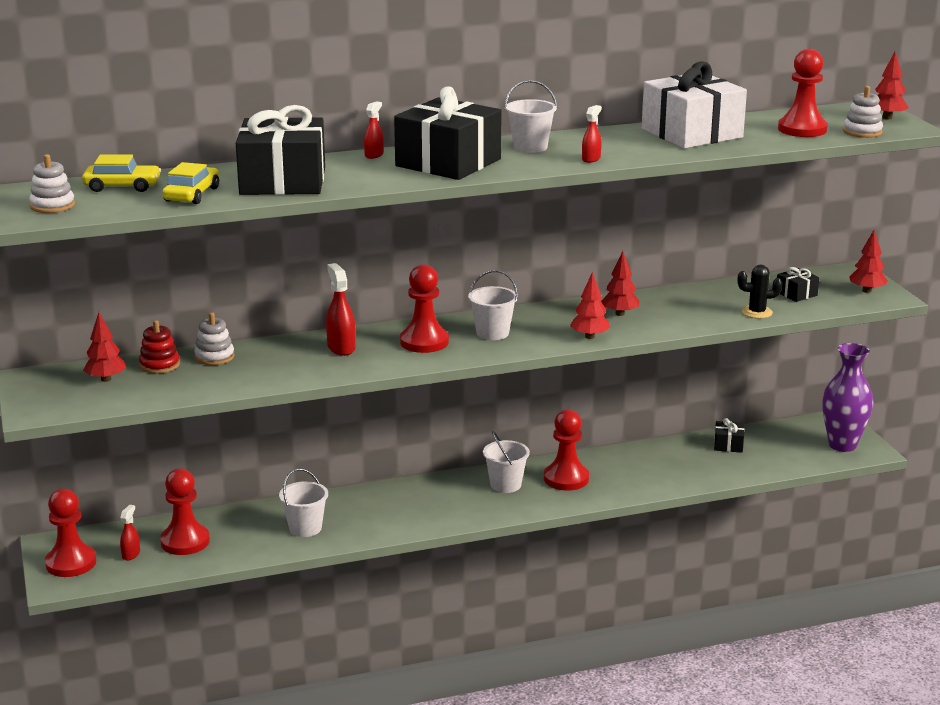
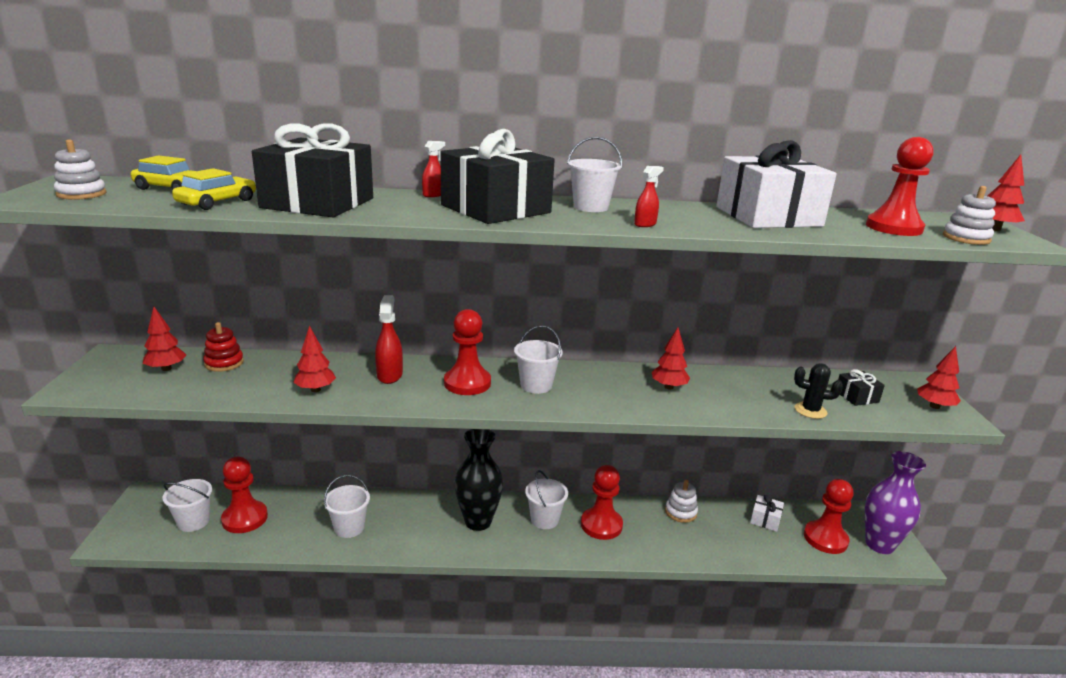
camera: 15 degrees right, 0 degrees up
(71, 563) = (141, 519): red pawn -> red pawn (825, 539)
(131, 554) = (193, 521): red spray bottle -> white bucket
(214, 357) = (276, 364): white stacking toy -> white stacking toy (680, 512)
(437, 499) = (478, 521): none -> black vase
(590, 337) = (627, 407): red tree -> red tree (315, 389)
(728, 445) = (765, 519): black gift -> white gift

